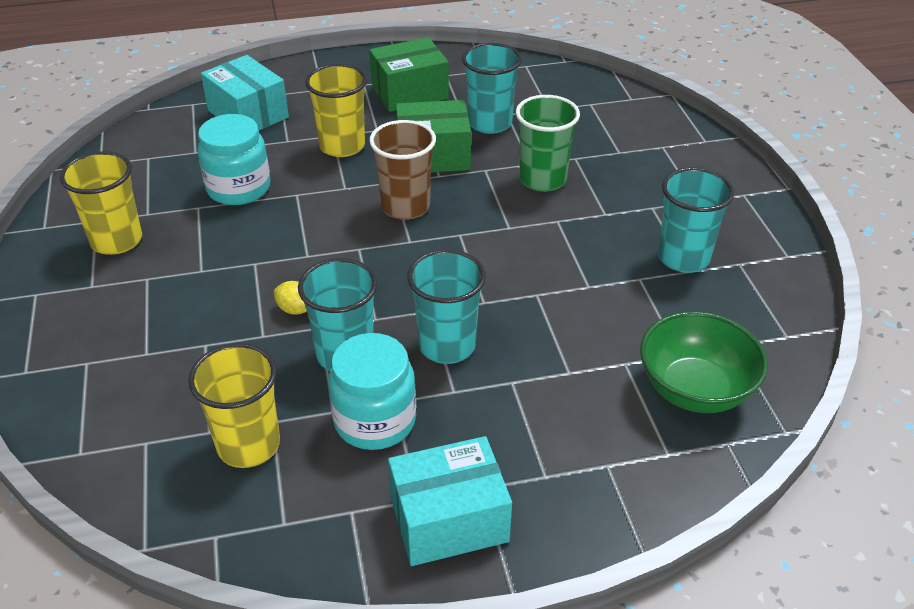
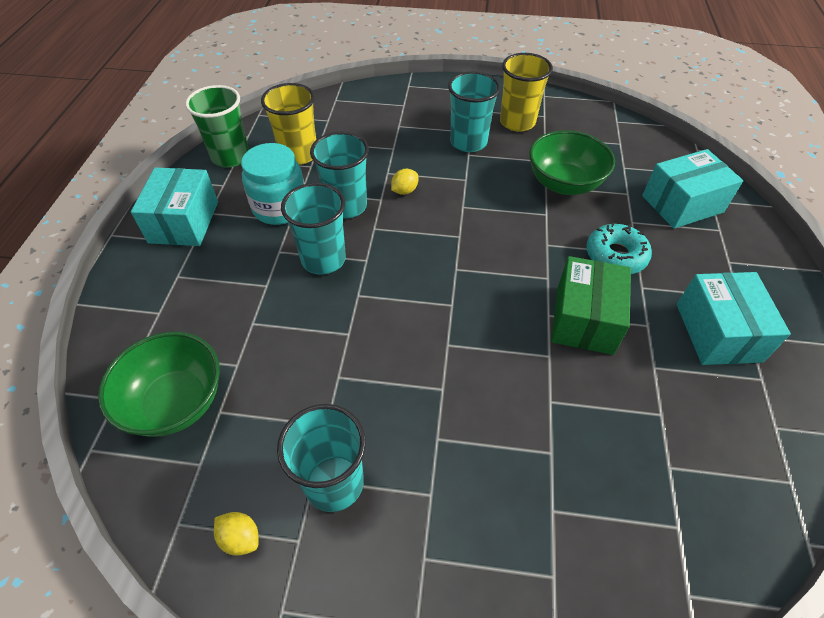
camera: 110 degrees right, 10 degrees up
(239, 188) = (564, 183): turquoise jar -> green bowl
(342, 146) = (615, 255): yellow cup -> turquoise donut
(405, 207) = (505, 277): brown cup -> none
(409, 92) = (718, 332): green box -> turquoise box
(490, 123) = (641, 389): turquoise cup -> turquoise cup (468, 142)
(542, 179) = (516, 402): green cup -> green cup (230, 157)
(764, 294) = (240, 538): none -> yellow lemon

